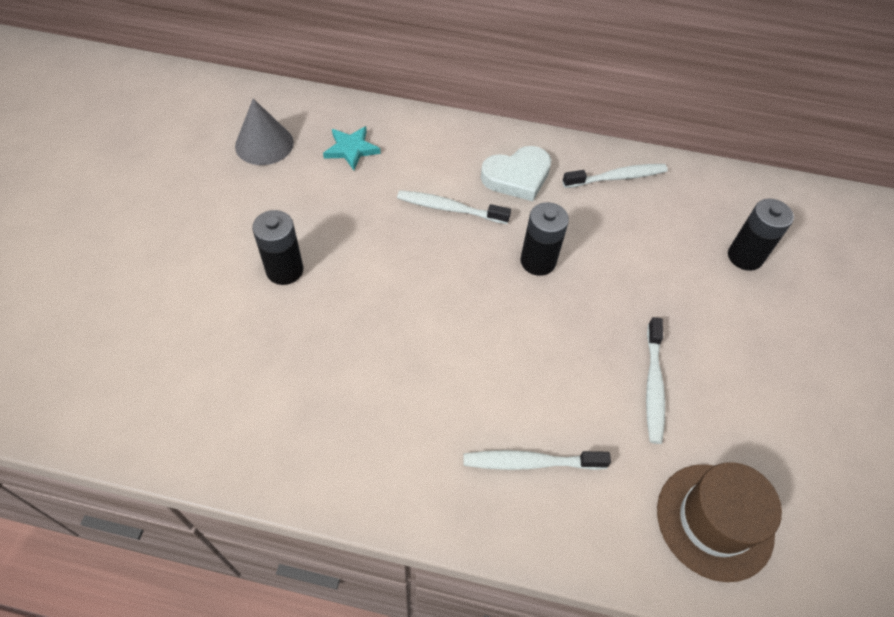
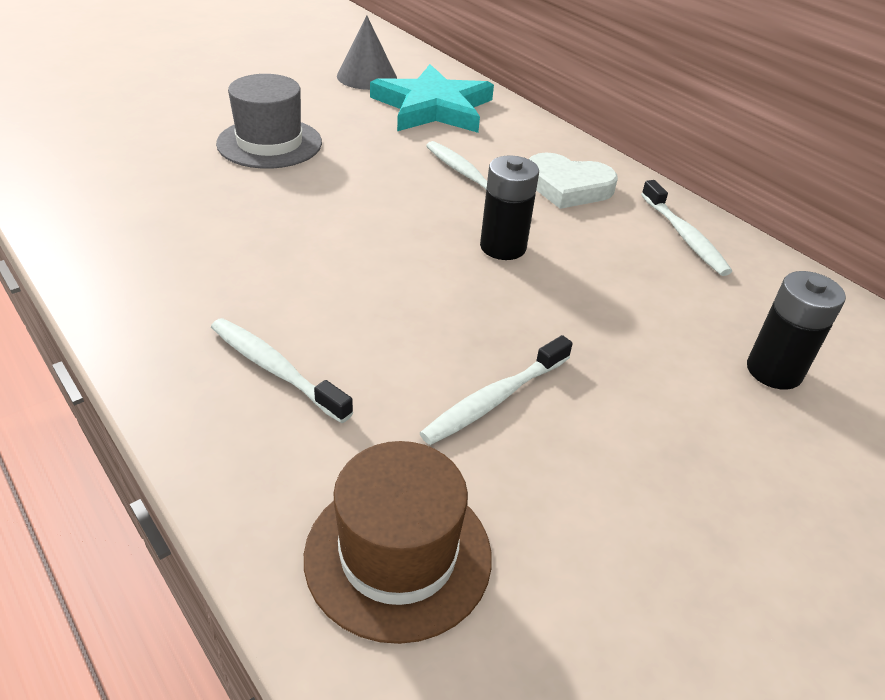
camera: 40 degrees right, 15 degrees down
(284, 270) = (269, 143): black battery -> grey hat
(351, 149) = (433, 107): turquoise star -> turquoise star, size x2.01
(617, 177) = (684, 236): white toothbrush -> white toothbrush turned 45 degrees clockwise

